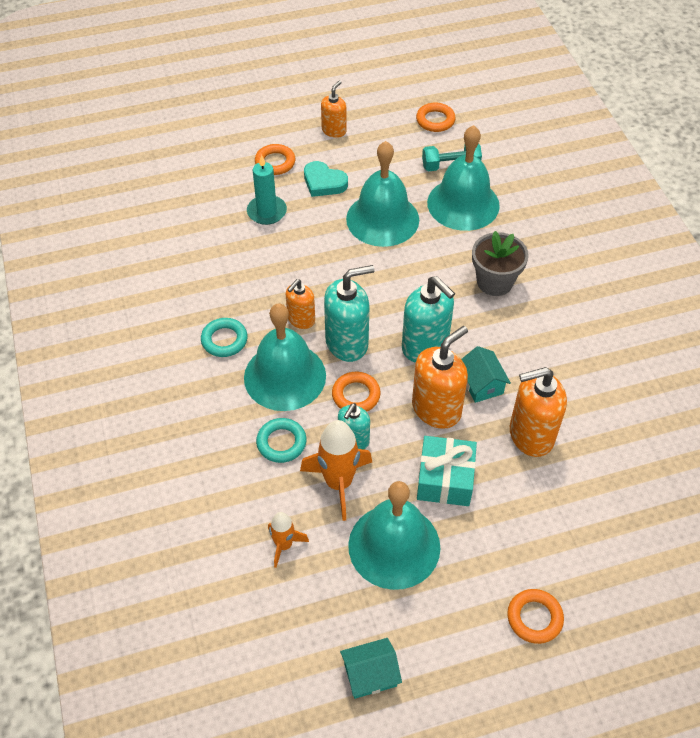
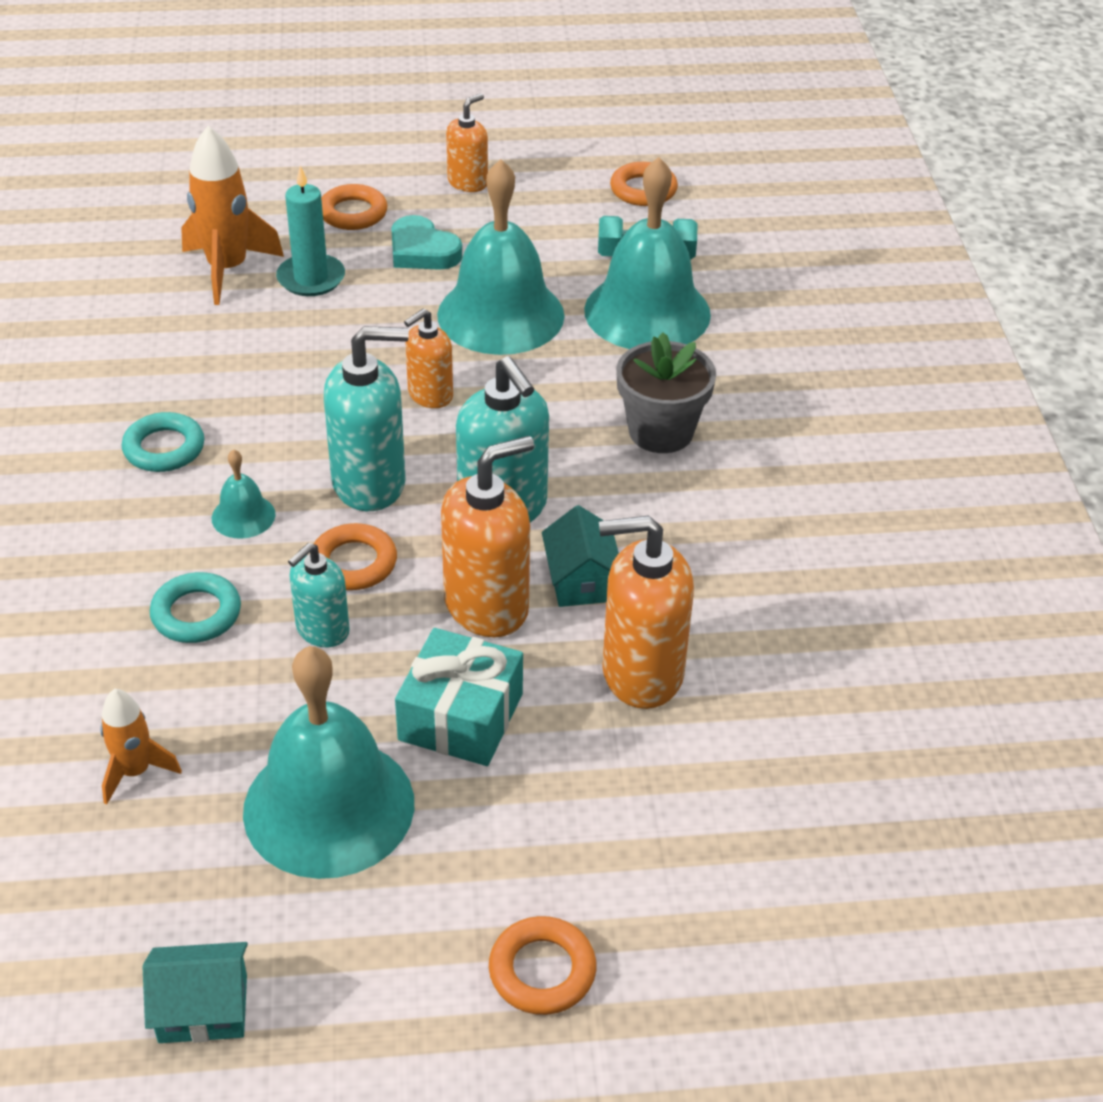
camera: 10 degrees right, 10 degrees down
(285, 376) = (243, 516): turquoise bell -> turquoise bell, size x0.44
(301, 319) = (305, 438): orange soap dispenser -> orange soap dispenser (430, 395)
(338, 483) = (270, 691): orange rocket -> orange rocket (228, 269)

